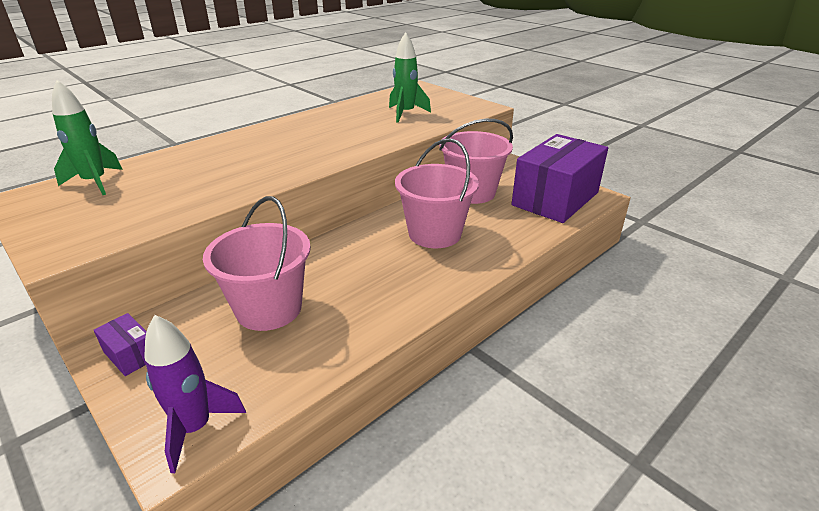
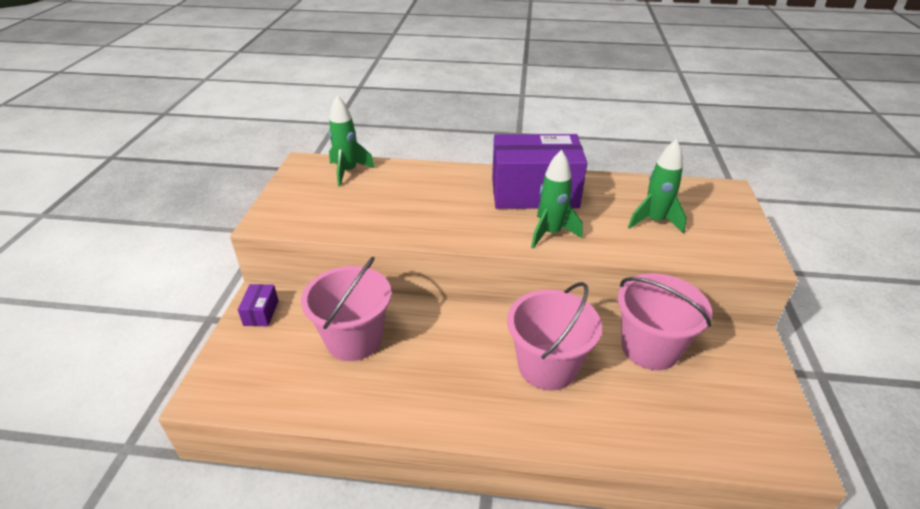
camera: 50 degrees right, 5 degrees up
(195, 428) = (226, 390): purple rocket -> none
(354, 144) = (550, 233): none -> green rocket
(555, 199) = (732, 422): purple box -> purple box (534, 193)

